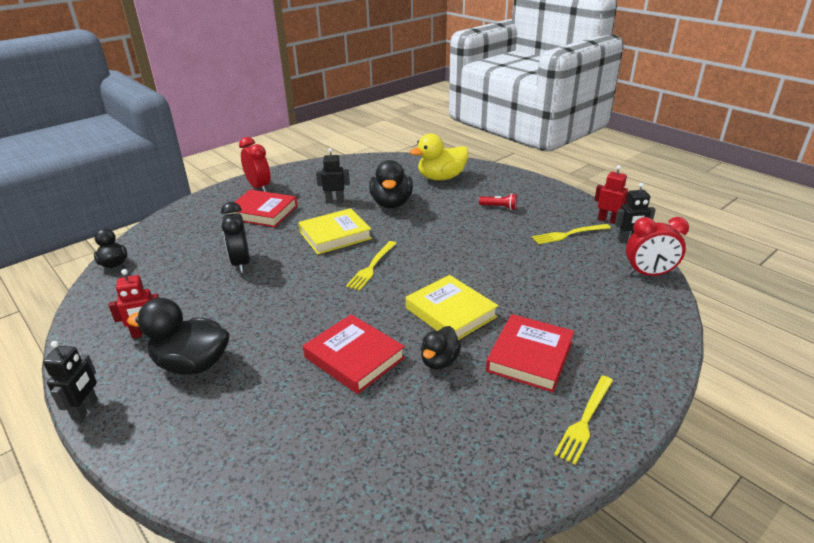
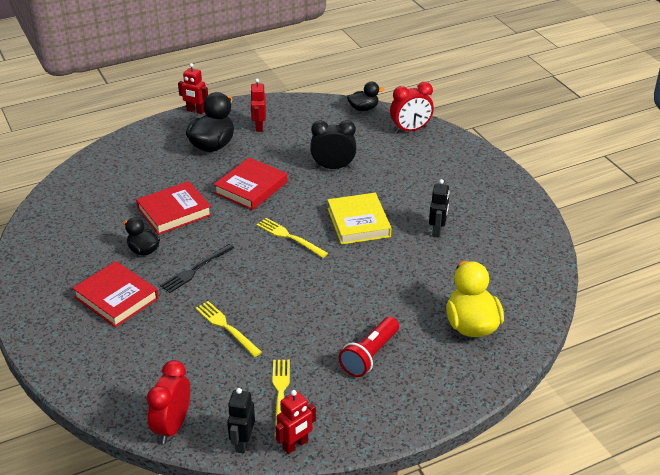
camera: 105 degrees right, 5 degrees up
(85, 409) = (195, 111): black robot -> red robot
(259, 187) = (488, 182): red clock -> red clock (410, 130)
(263, 212) = (426, 182): red book -> red book (251, 188)
(391, 203) = (413, 270): black duck -> none
(451, 312) = (196, 269): yellow book -> black fork
(499, 207) = (369, 355): red flashlight -> red flashlight, size x1.64
(585, 420) = (40, 304): yellow fork -> yellow fork (227, 327)

